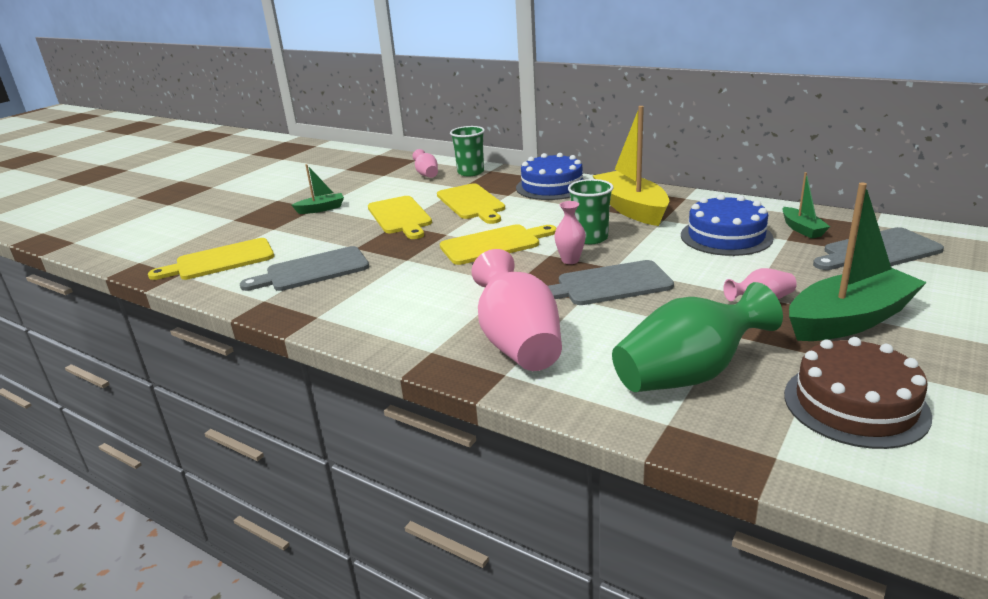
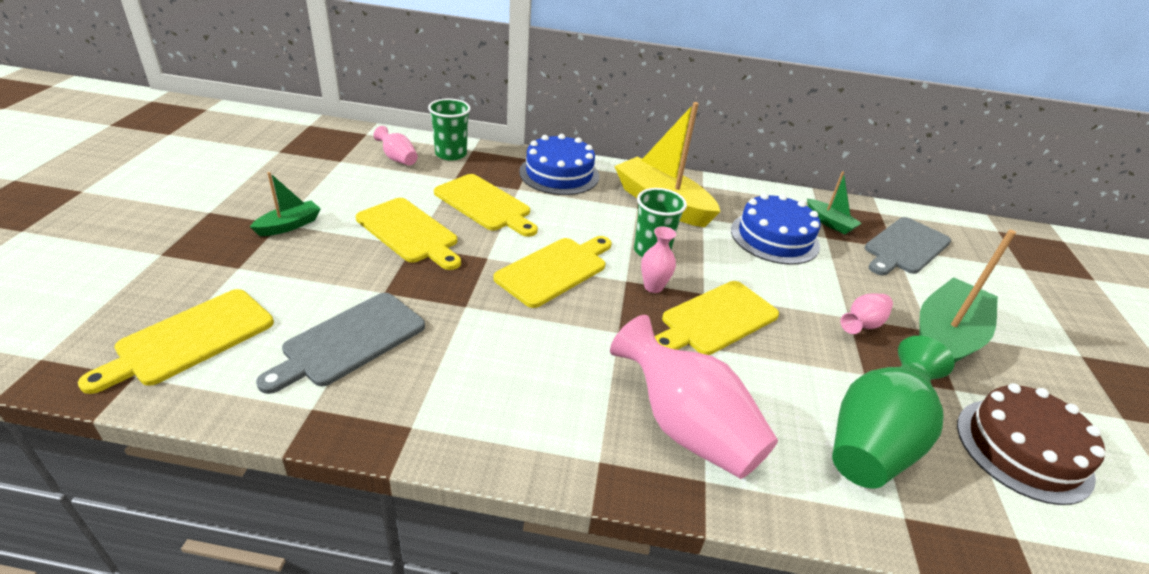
camera: 30 degrees left, 10 degrees up
(609, 284) = (716, 319): grey cutting board -> yellow cutting board

